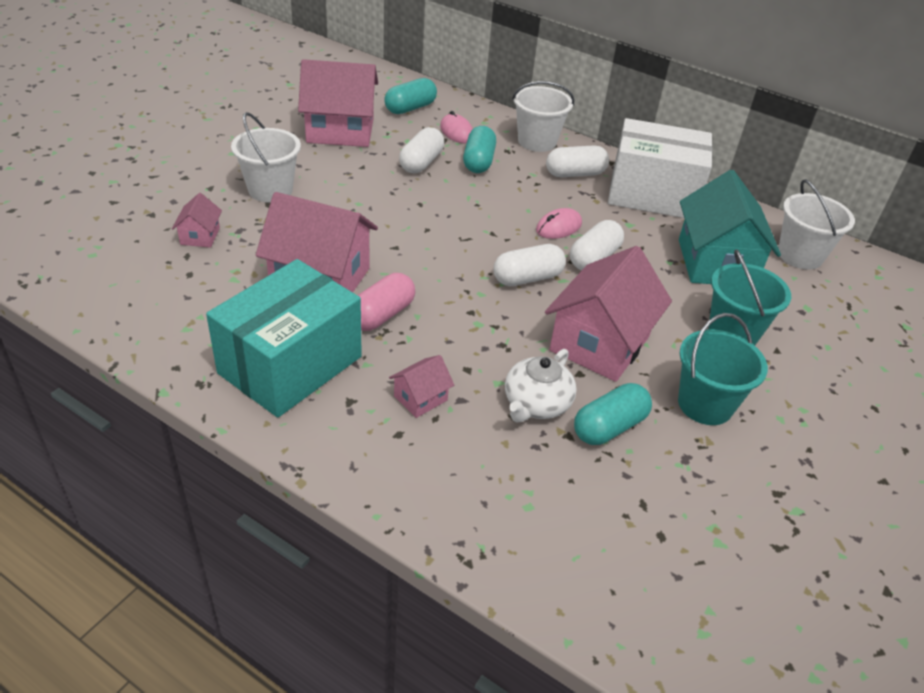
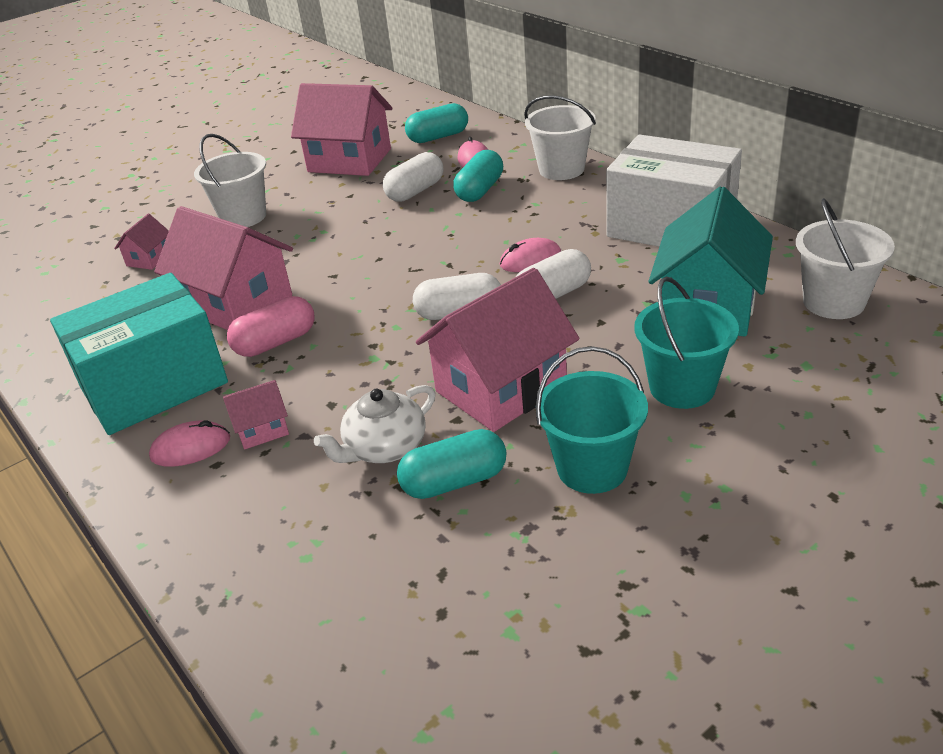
camera: 25 degrees right, 5 degrees down
(365, 421) = (191, 448): none -> pink mouse
(575, 174) = (586, 203): white capsule -> none

